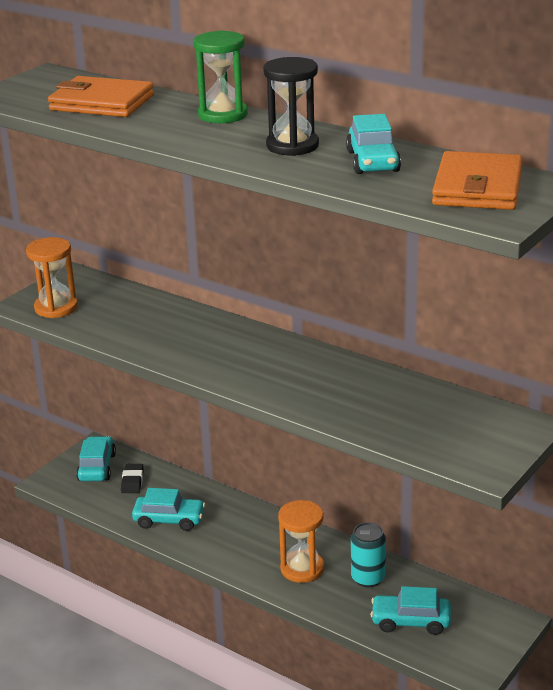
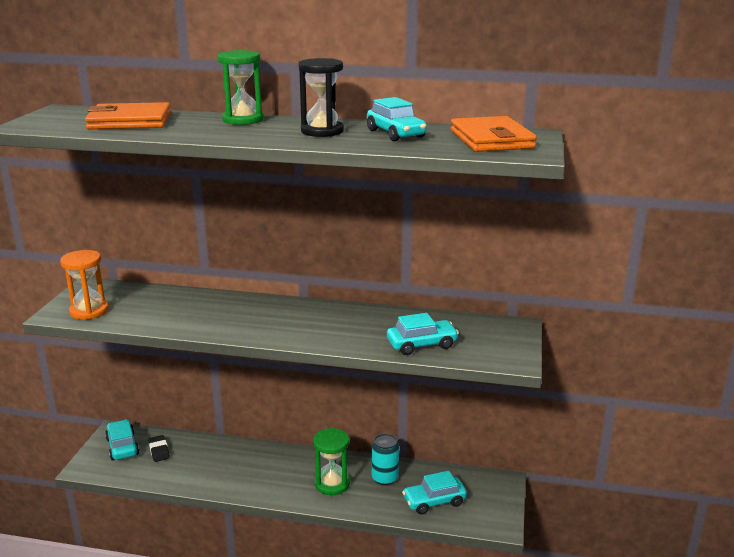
camera: 25 degrees left, 5 degrees down
(169, 520) = (206, 473): turquoise car -> turquoise car (422, 344)
(302, 568) = (332, 484): orange hourglass -> green hourglass

